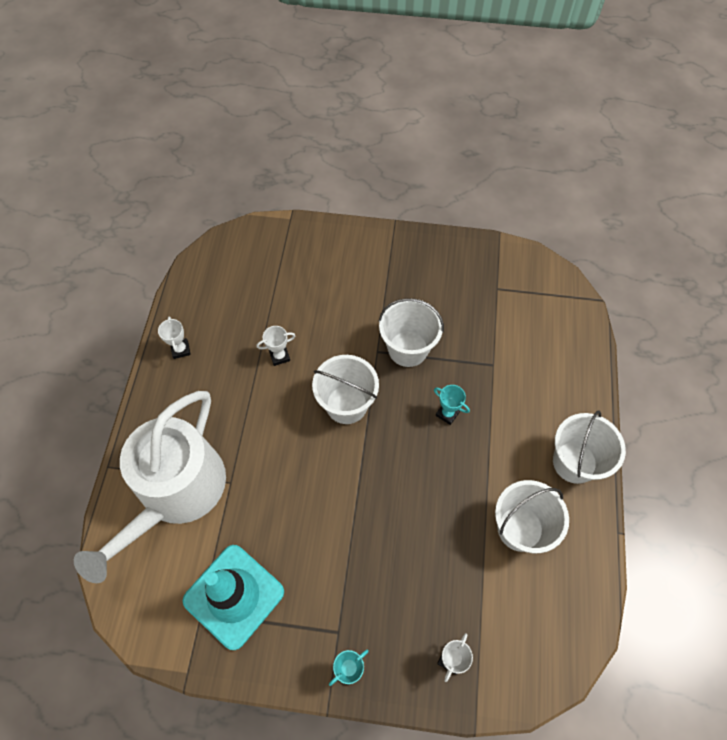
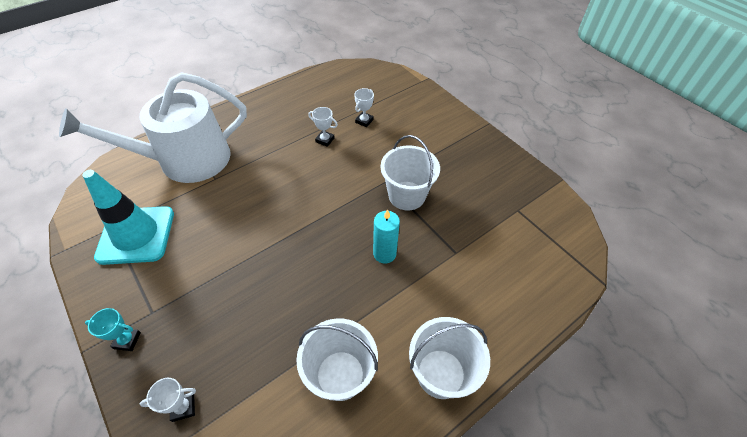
camera: 45 degrees right, 10 degrees down
(181, 349) = (280, 99): white trophy -> white trophy (364, 121)
(346, 404) = (328, 194): white bucket -> none
(447, 413) = (384, 253): turquoise trophy -> turquoise candle

